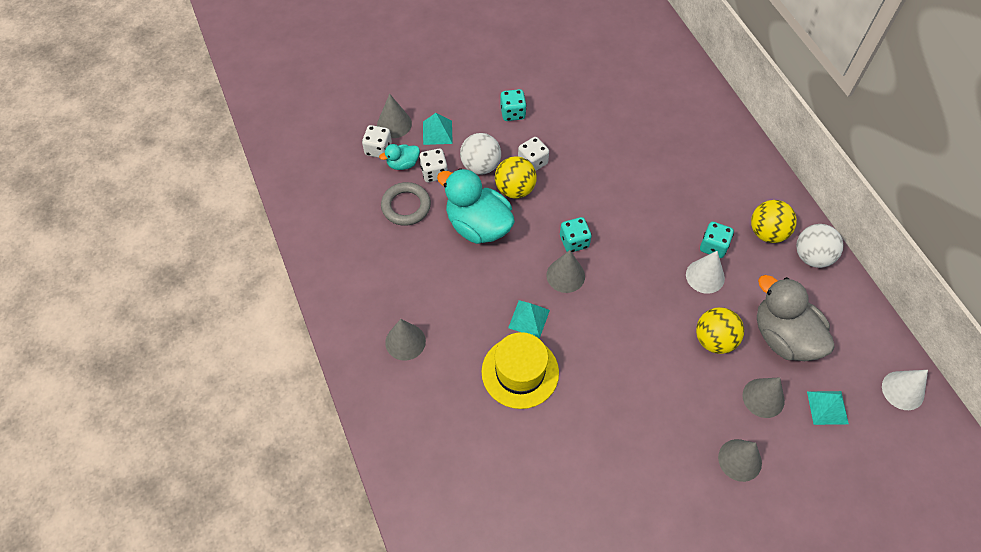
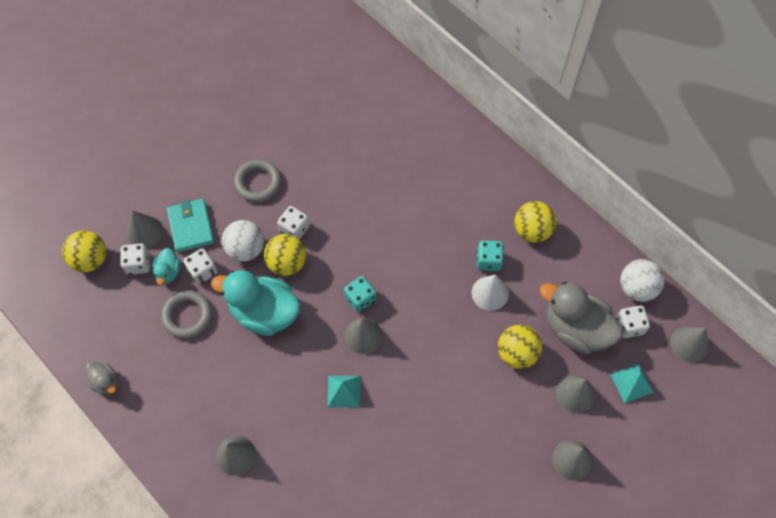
camera: 20 degrees left, 5 degrees up
(311, 239) = (105, 382): none -> grey duck
(337, 133) = (90, 259): none -> yellow ball
(403, 164) = (168, 272): turquoise duck -> turquoise duck turned 45 degrees counterclockwise
(437, 132) = (191, 227): turquoise pyramid -> turquoise wallet
(512, 113) = (258, 182): turquoise dice -> grey ring
(520, 372) = (353, 447): yellow hat -> none
(812, 256) = (578, 241): white ball -> white ball (636, 288)
(842, 352) = (629, 326): none -> white dice
(903, 390) = (689, 344): white cone -> grey cone

